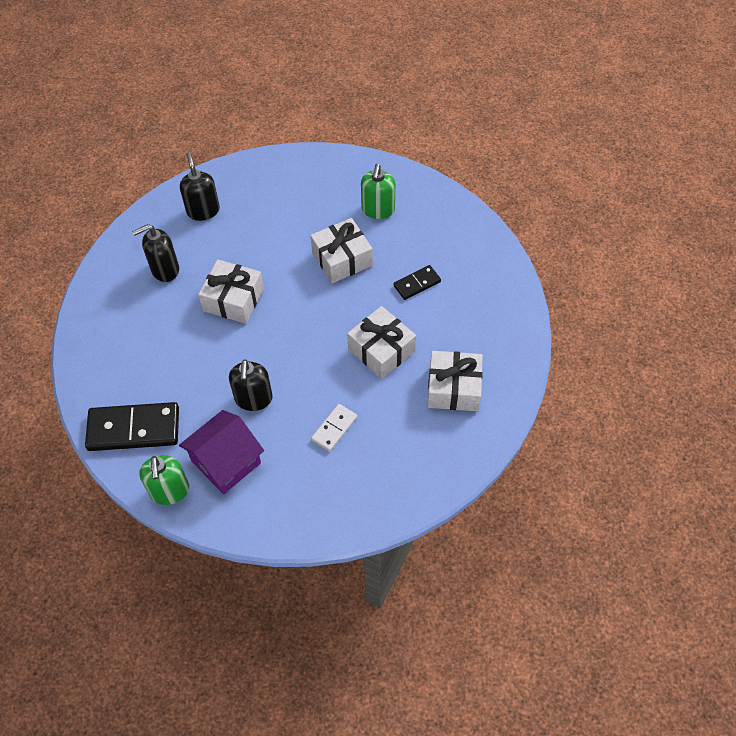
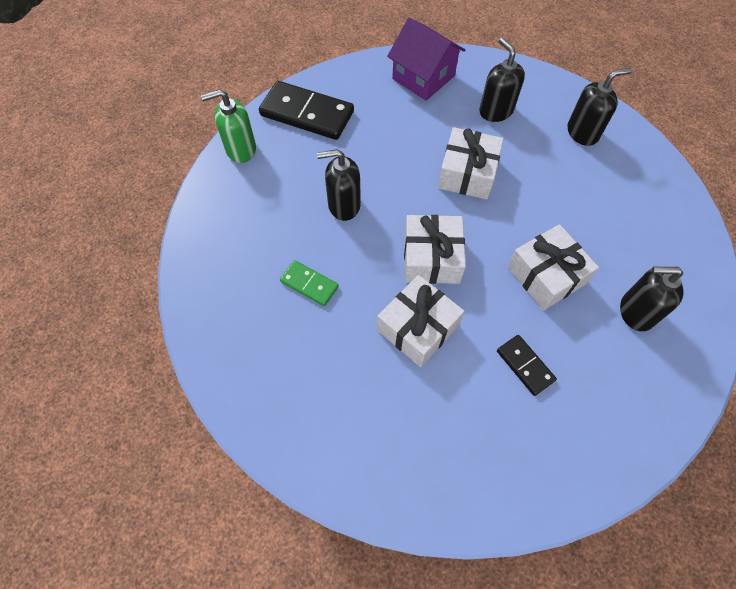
camera: 85 degrees right, 5 degrees up
(134, 429) = (307, 113): black domino -> black domino turned 60 degrees counterclockwise
(226, 462) = (270, 190): purple house -> purple house (423, 77)
(334, 428) = (309, 284): white domino -> green domino
(378, 210) = (636, 312): green soap dispenser -> black soap dispenser
(453, 388) = (369, 416): white gift -> white gift (431, 258)

